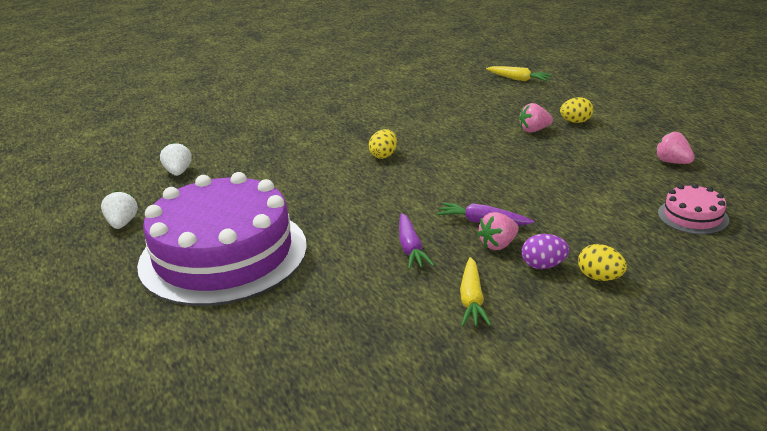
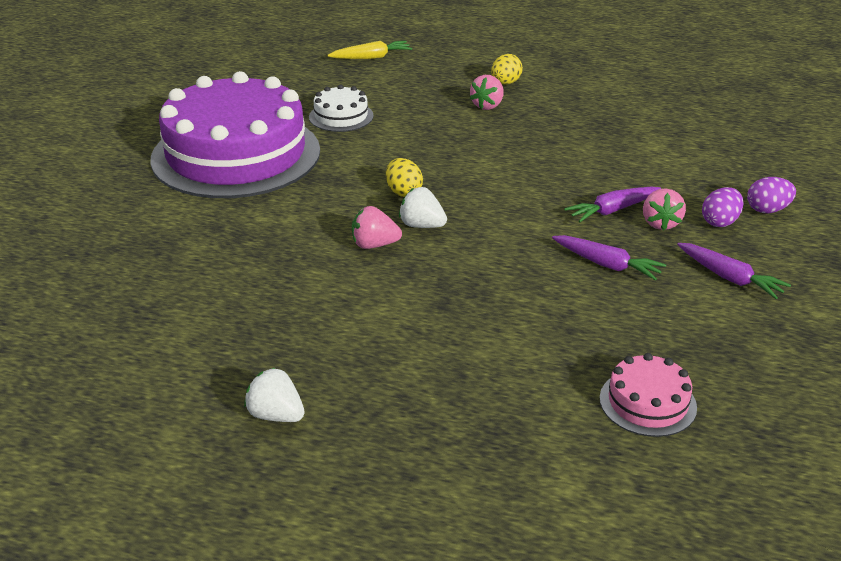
camera: 50 degrees left, 5 degrees up
(178, 172) = (208, 324): white strawberry -> white strawberry (422, 225)
(223, 254) = (462, 372): purple cake -> purple cake (236, 154)
(433, 104) = (341, 116): none -> white cake
(472, 300) = (729, 278): yellow carrot -> purple carrot
(599, 277) = (767, 210): yellow egg -> purple egg
(672, 162) = (641, 91): pink strawberry -> pink strawberry (374, 245)
(693, 216) = (732, 130): pink cake -> pink cake (647, 402)

